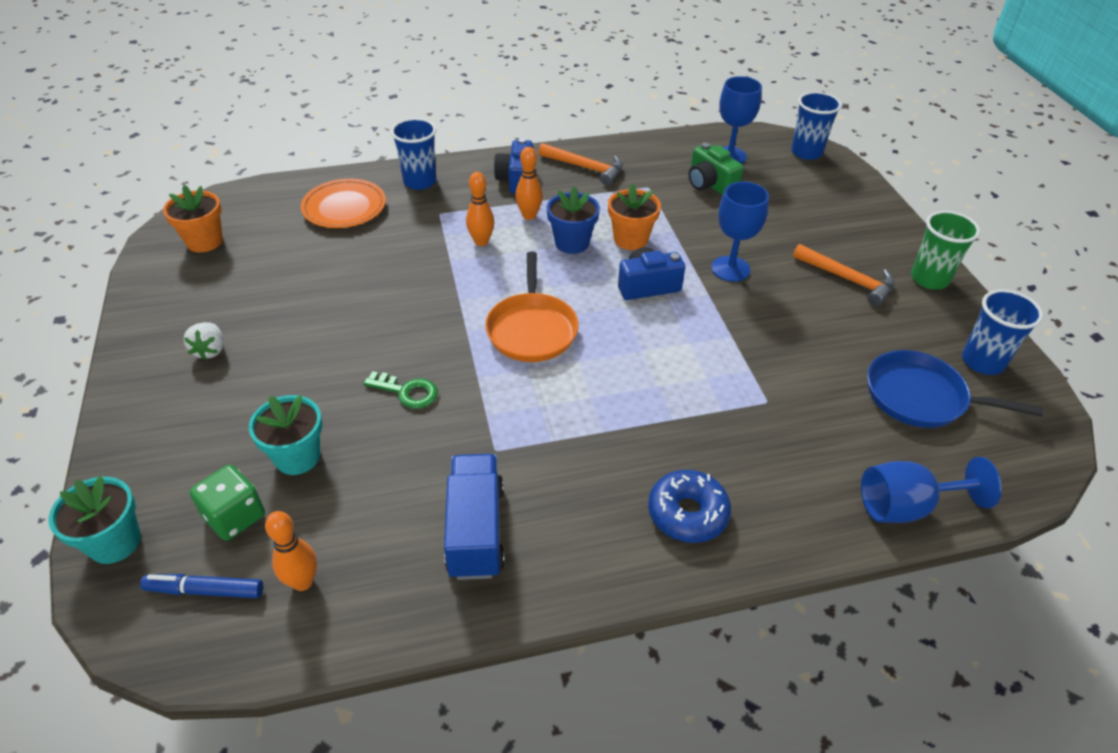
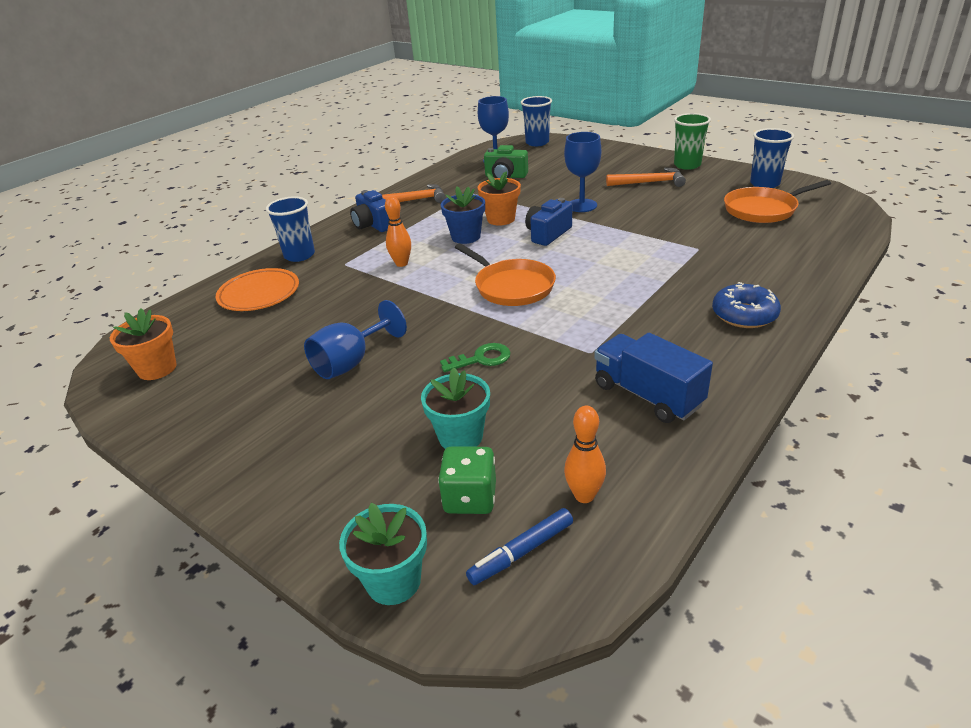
camera: 35 degrees left, 10 degrees down
(210, 350) = (278, 424): white strawberry -> none
(529, 216) = (413, 237): orange bowling pin -> none
(906, 506) = (831, 252): blue goblet -> blue goblet (351, 362)
(920, 397) = (763, 210): blue pan -> orange pan

